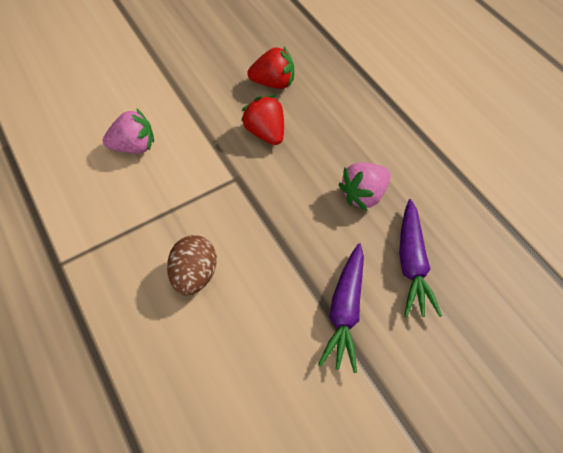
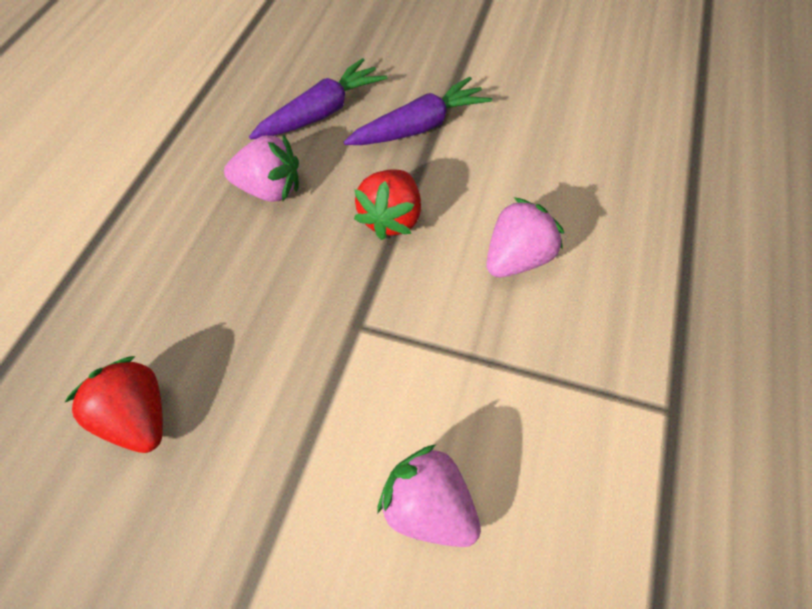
camera: 135 degrees left, 0 degrees up
(195, 275) = (517, 259): brown egg -> pink strawberry
(266, 133) = (252, 349): red strawberry -> red strawberry (391, 219)

